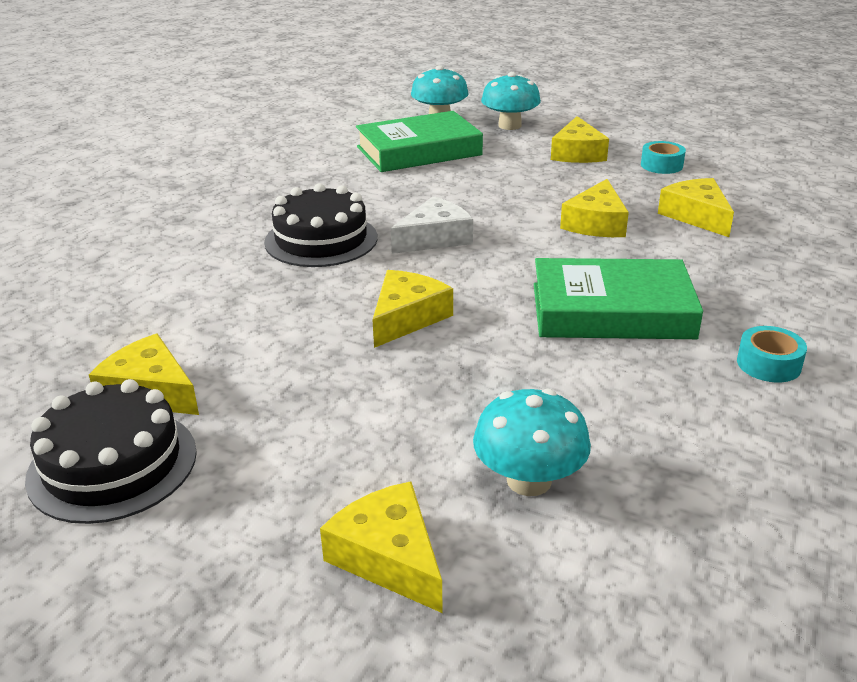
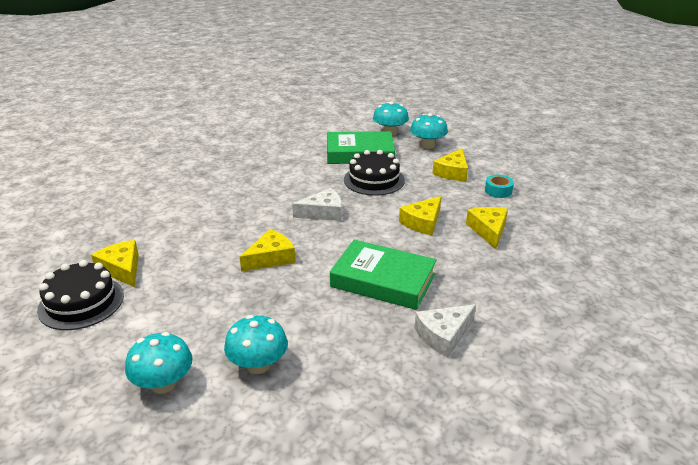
camera: 20 degrees right, 0 degrees up
(321, 240) = (263, 201): black cake -> black cake (374, 180)
(389, 557) = (163, 383): yellow cheese -> turquoise mushroom
(768, 364) = (443, 335): turquoise tape -> white cheese

